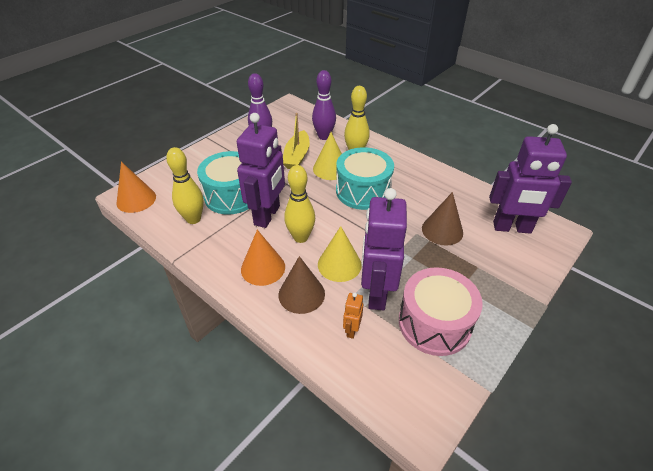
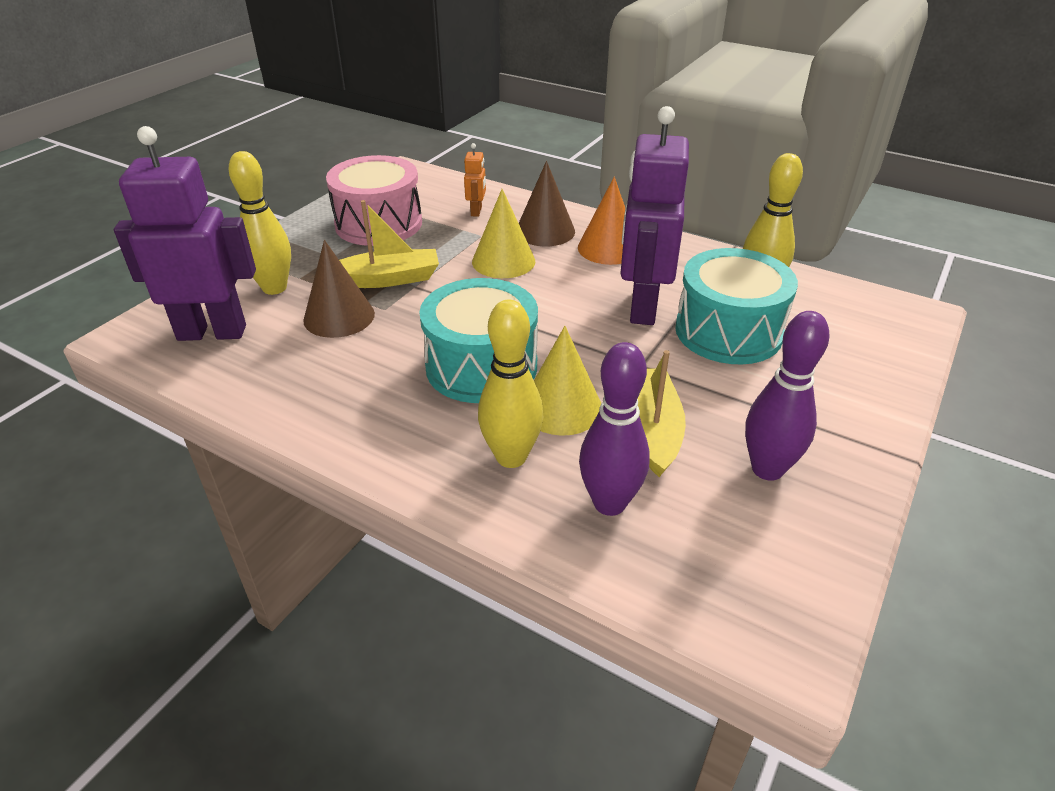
camera: 170 degrees right, 5 degrees down
(136, 199) = (887, 307): orange cone -> none
(301, 237) = (572, 285): yellow bowling pin -> yellow bowling pin (274, 288)
(376, 293) = (449, 240): purple robot -> none
(418, 257) = (387, 279): none -> yellow boat

